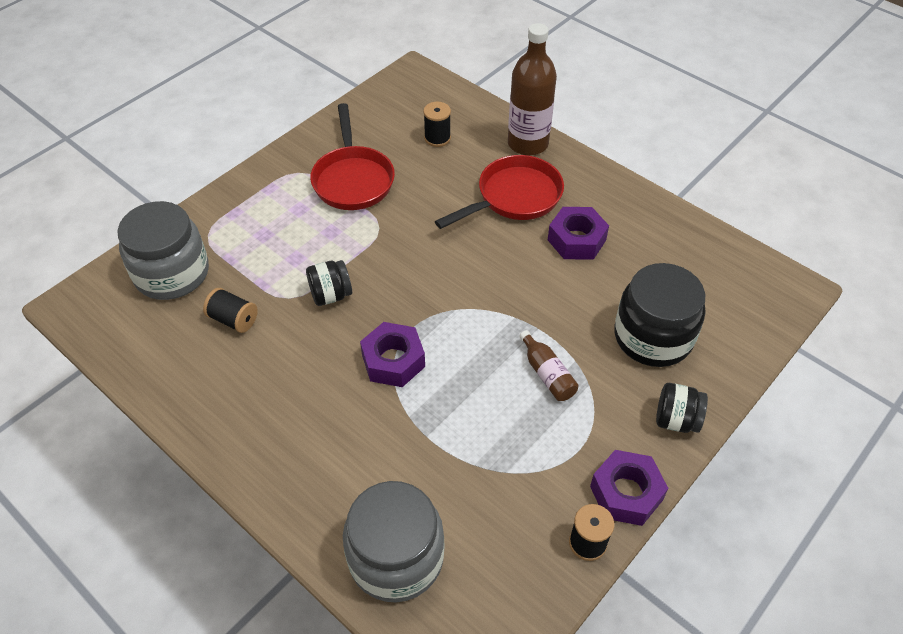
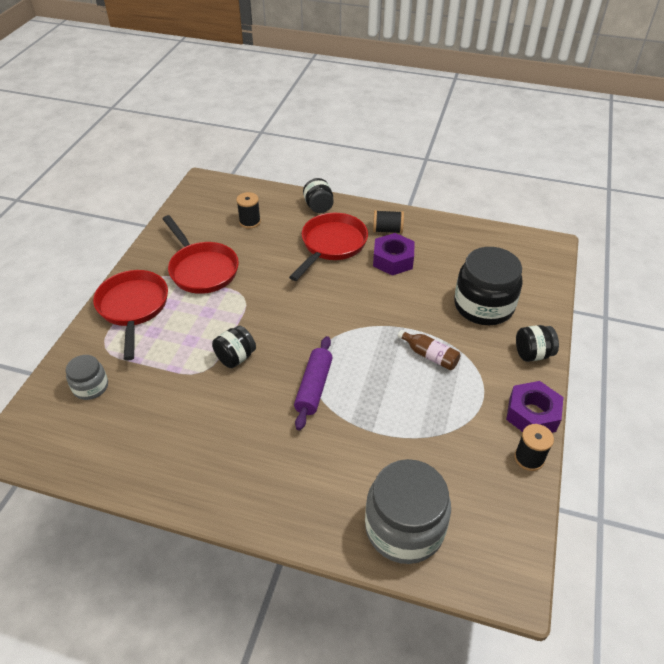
camera: 25 degrees left, 5 degrees down
(172, 273) = (91, 387): grey jar -> grey jar, size x0.52
(233, 319) = (166, 403): black spool -> black spool (387, 230)
(258, 200) = (133, 308): none -> red pan
(393, 361) = (313, 387): purple nut -> purple rolling pin
(527, 143) = (318, 207): brown bottle -> black jar

